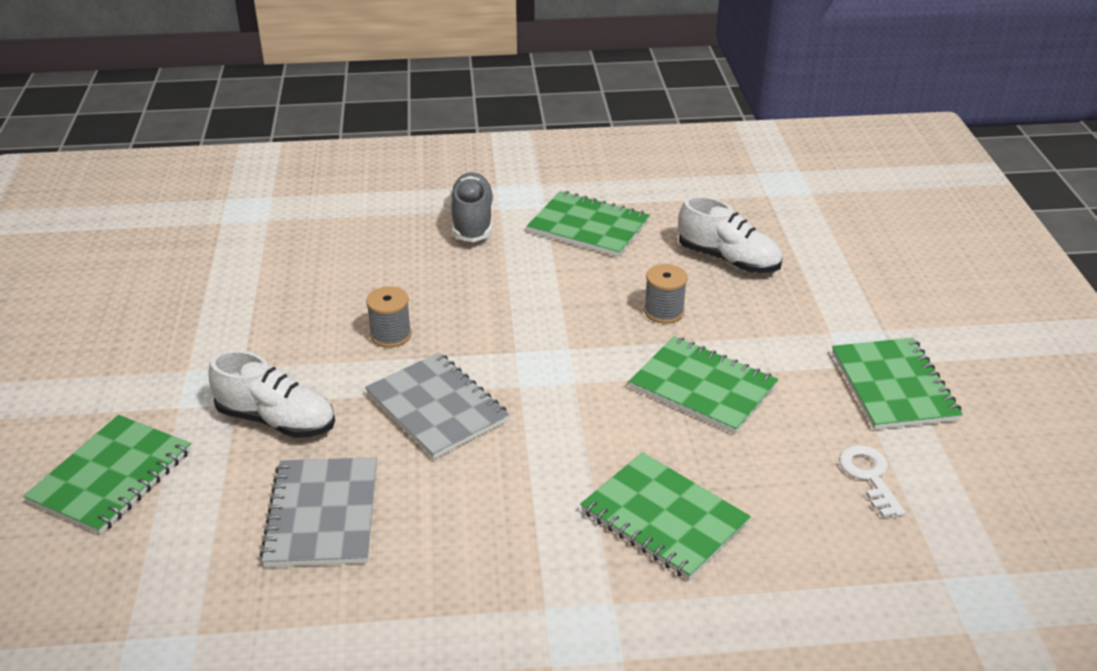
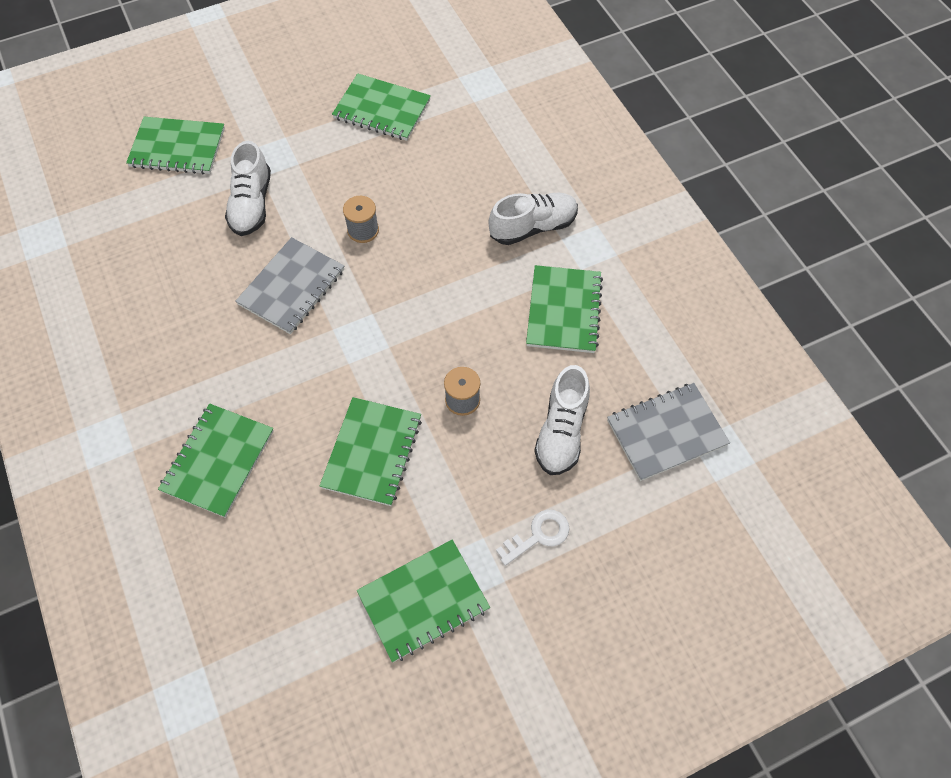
camera: 70 degrees right, 25 degrees up
(217, 285) = (382, 110): none -> green notebook
(322, 514) = (172, 264): grey notebook -> grey notebook (666, 432)
(472, 221) = (533, 227): grey shoe -> white shoe
(869, 476) = (301, 597): white key -> white key (538, 535)

